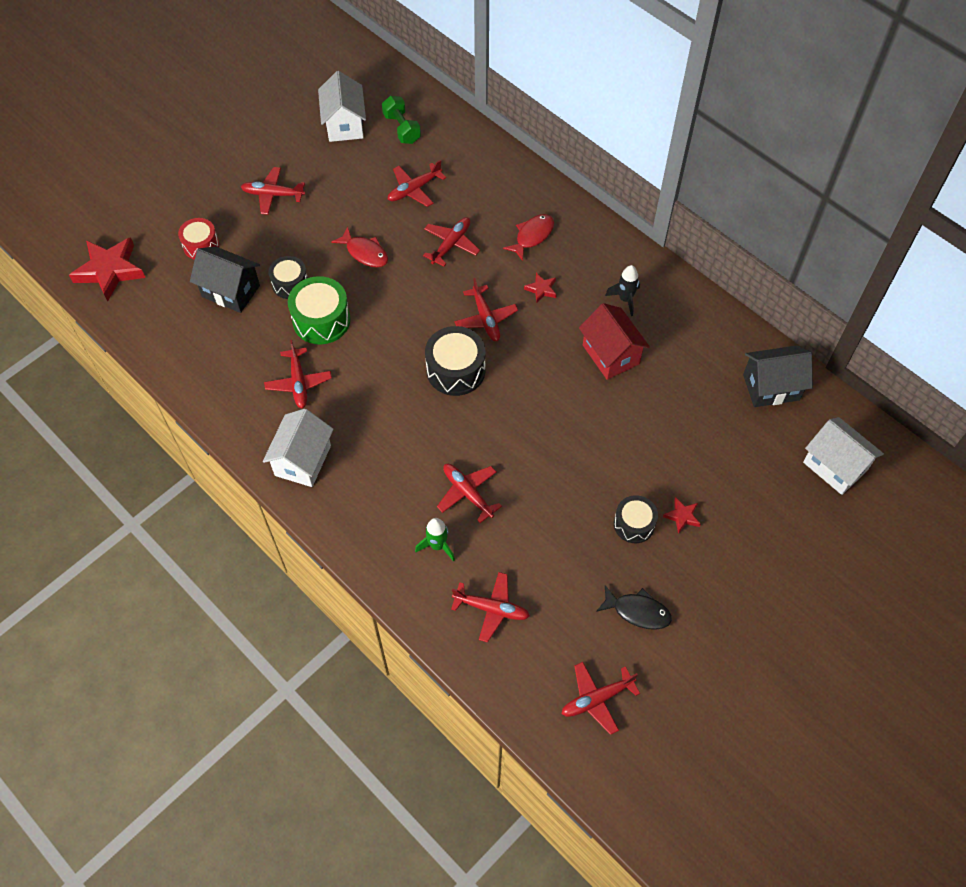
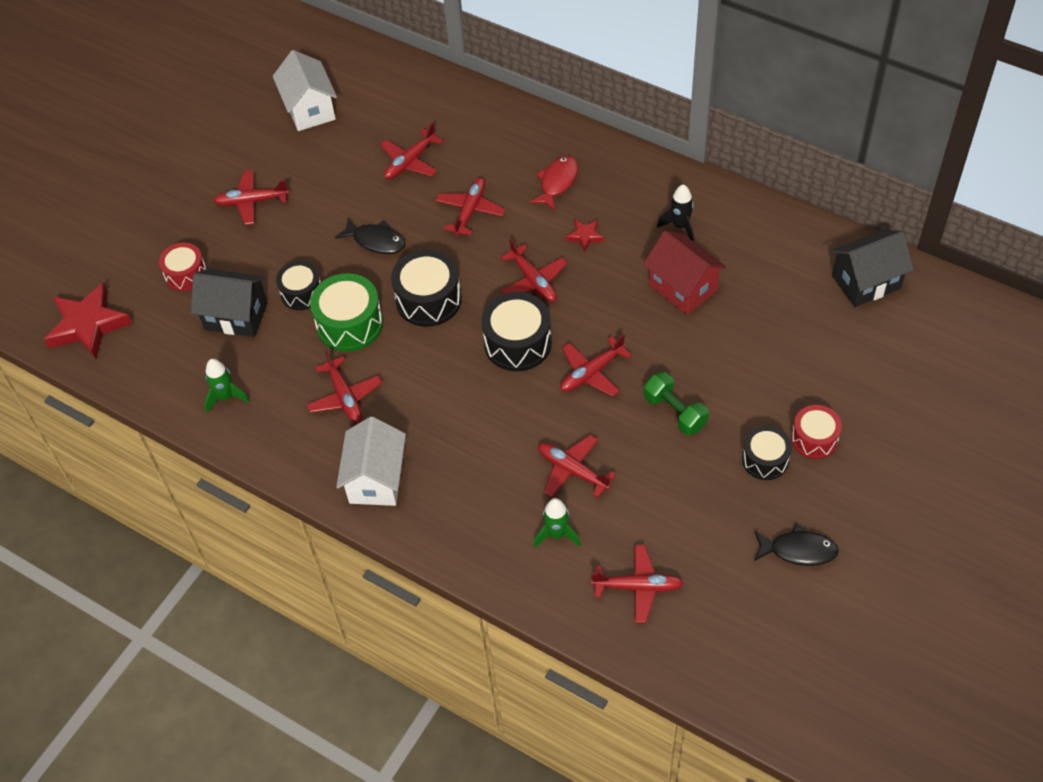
camera: 10 degrees left, 5 degrees down
(202, 359) = (226, 397): none -> green rocket
(365, 252) = (376, 241): red fish -> black fish
(393, 314) = (428, 299): none -> black drum
(402, 128) = (375, 100): green dumbbell -> green dumbbell (675, 412)
(596, 699) = (783, 654): red plane -> red plane (591, 373)
(682, 516) = (814, 439): red star -> red drum
(835, 466) = (959, 348): white house -> none

